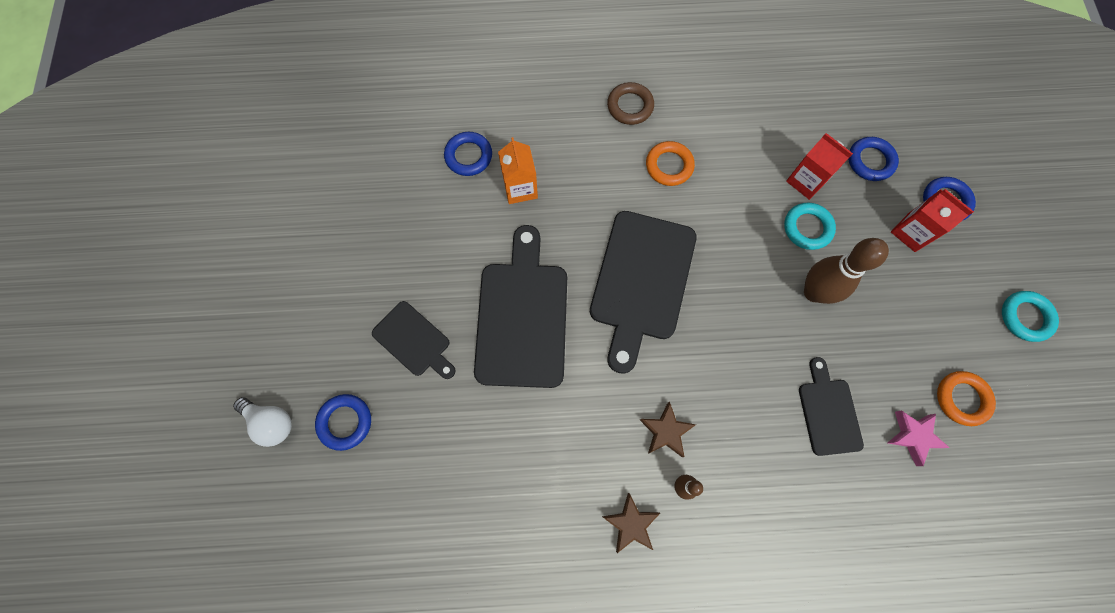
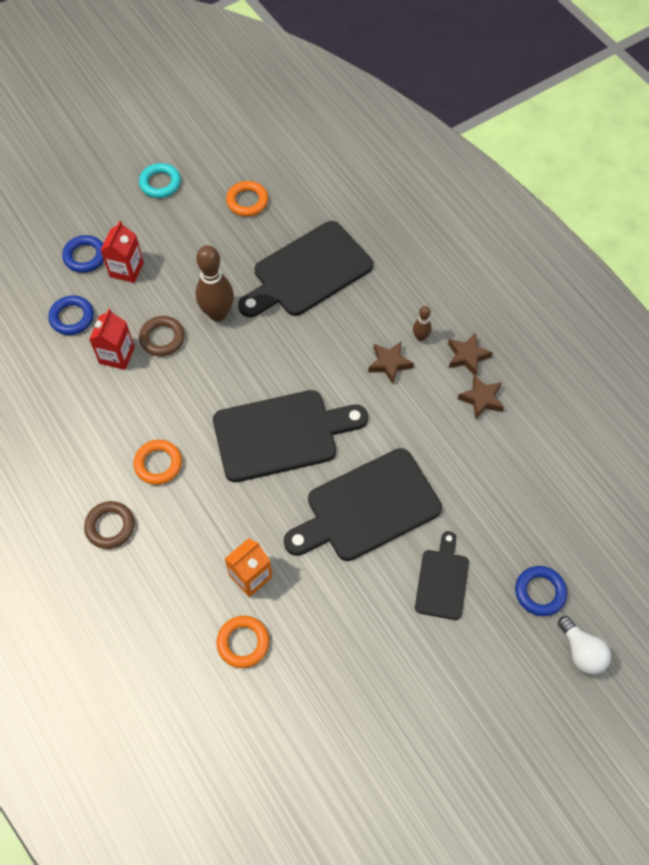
camera: 120 degrees left, 10 degrees down
(271, 422) = (581, 651): white light bulb -> white light bulb turned 150 degrees clockwise
(468, 156) = (243, 643): blue ring -> orange ring
(571, 504) = (481, 399): none -> brown star
(807, 228) = (162, 338): turquoise ring -> brown ring
(828, 412) = (308, 272): black cutting board -> black cutting board, size x1.82
(913, 436) = (293, 219): pink star -> none

